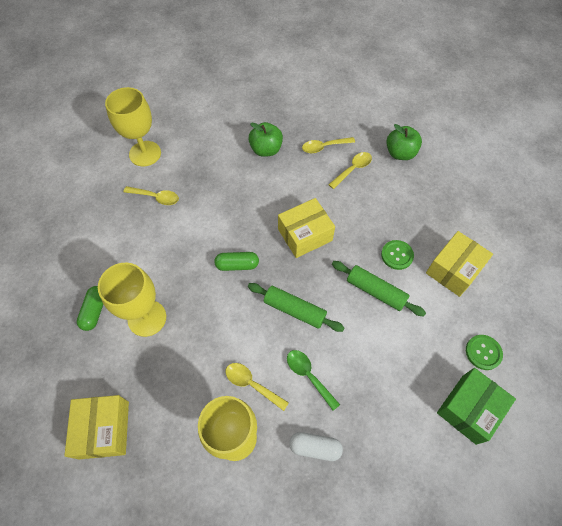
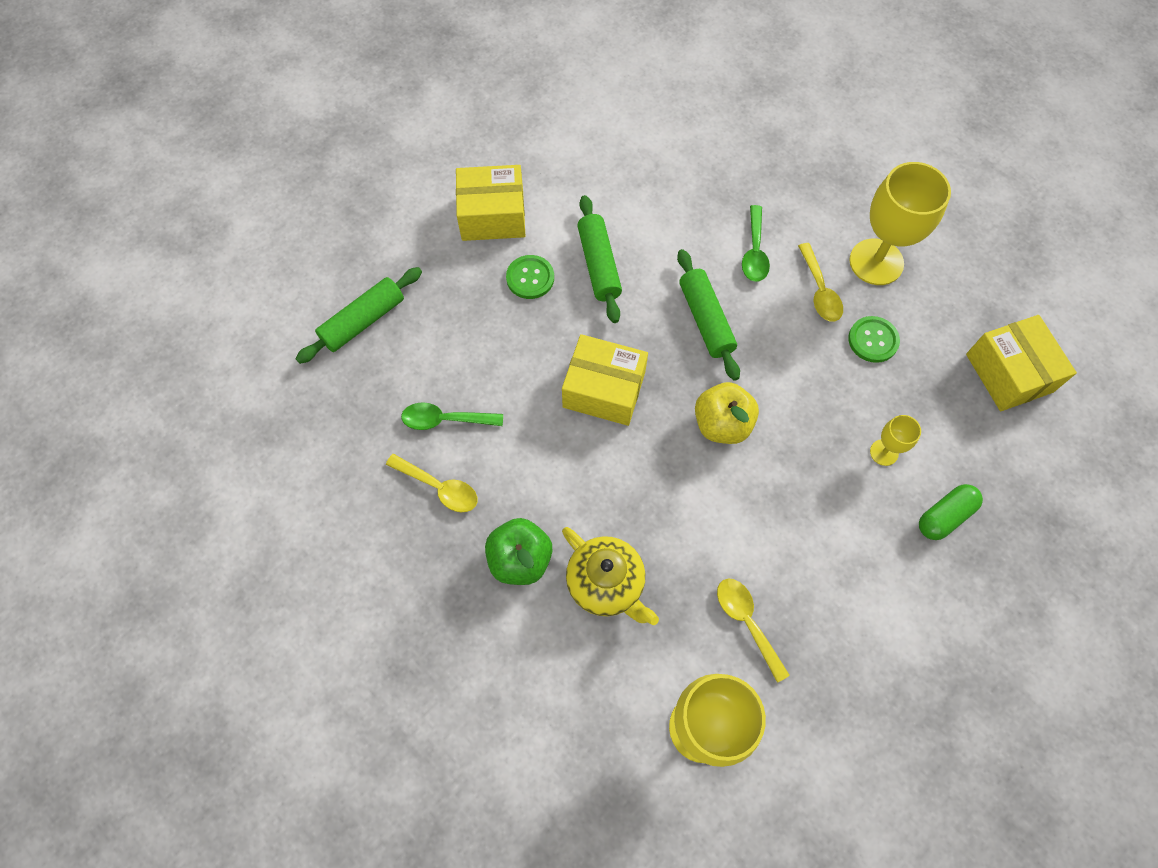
camera: 135 degrees left, 5 degrees up
(104, 429) = (1009, 373): yellow box -> yellow box turned 60 degrees counterclockwise
(147, 318) = (884, 452): yellow goblet -> yellow goblet, size x0.48
(224, 167) = (606, 584): none -> yellow teapot
(237, 265) = (722, 424): green capsule -> yellow apple
(315, 447) = (806, 197): white capsule -> none
(352, 169) = (445, 419): yellow spoon -> green spoon
(400, 153) = (359, 386): green apple -> none
(435, 176) = (363, 321): none -> green rolling pin
(469, 409) = (636, 115): green box -> none
(483, 352) = (566, 136): green button -> green button (873, 340)

